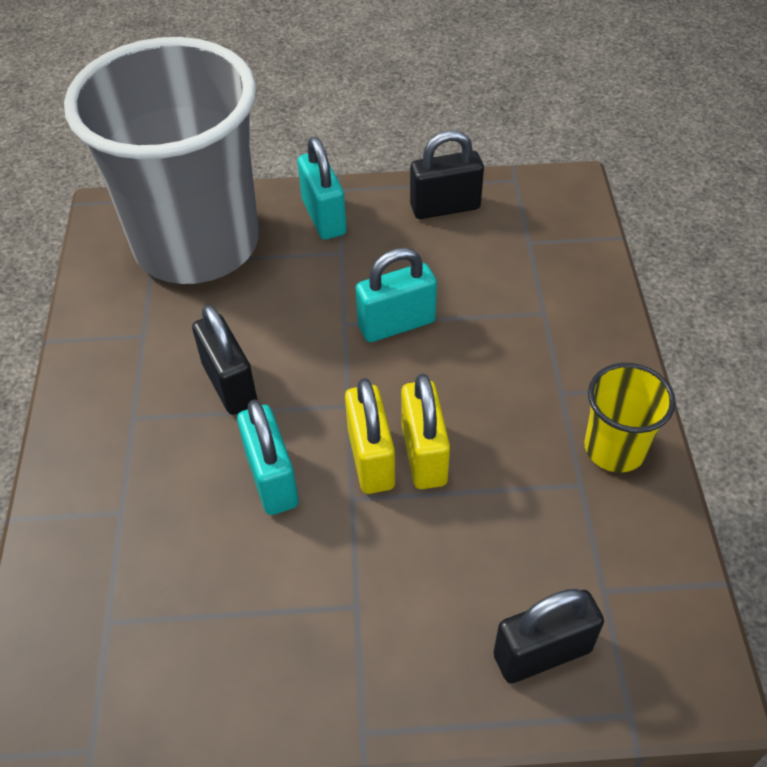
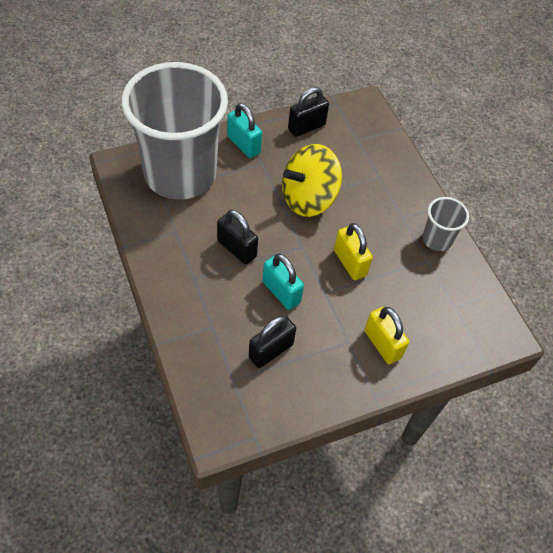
camera: 25 degrees left, 5 degrees up
(371, 459) = (325, 271): yellow padlock -> yellow padlock (382, 344)
(396, 324) = (308, 198): turquoise padlock -> yellow spinning top
(542, 653) = (438, 341): black padlock -> black padlock (271, 351)
(615, 448) = (437, 239): yellow cup -> grey cup

